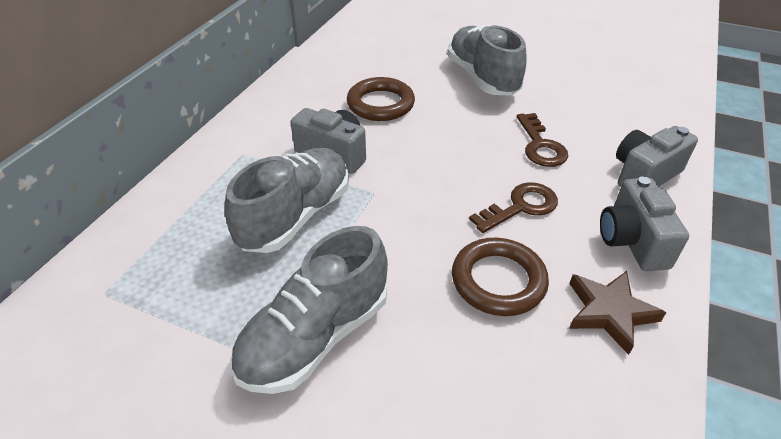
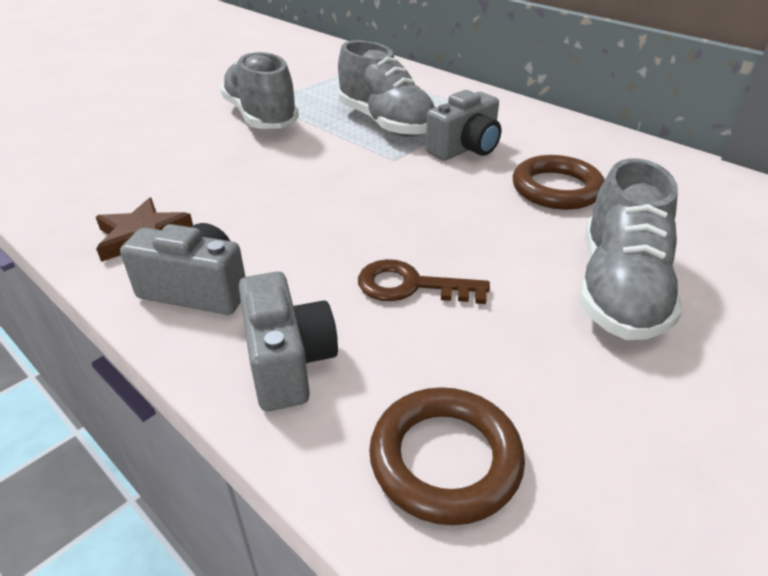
camera: 110 degrees right, 5 degrees down
(482, 78) = (619, 289): grey shoe -> grey shoe turned 105 degrees clockwise
(498, 281) = (234, 192): brown ring -> brown ring (445, 459)
(520, 207) = (311, 232): brown key -> none

